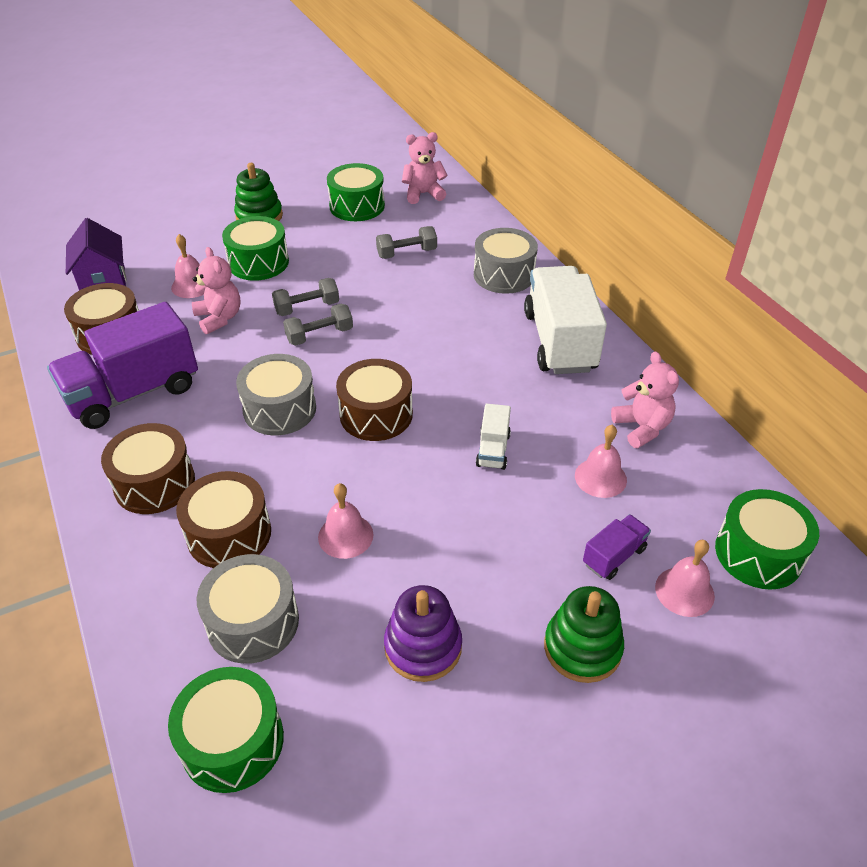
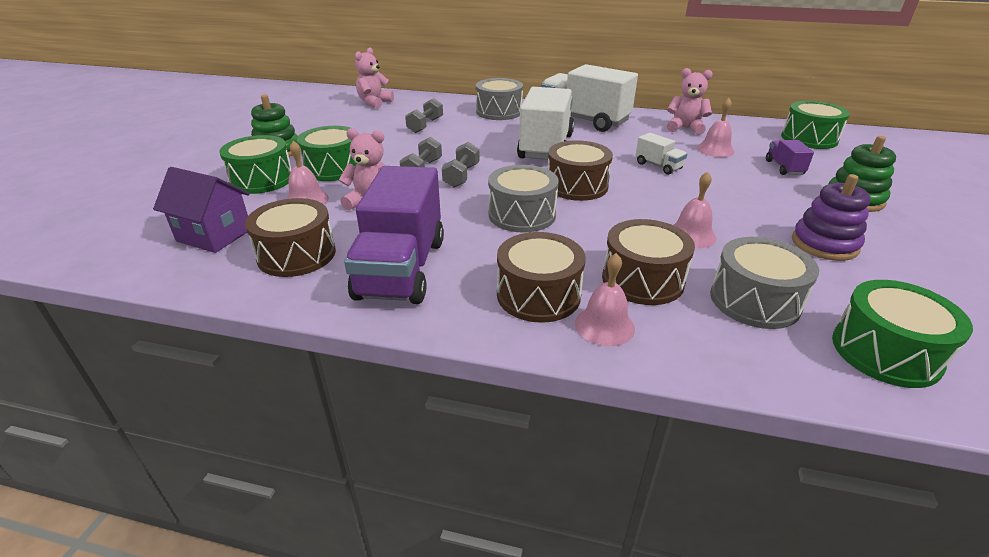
camera: 50 degrees left, 10 degrees down
(357, 206) = (342, 121): green drum -> green drum (262, 180)
(448, 351) = (546, 147): none -> white truck
(684, 591) = (825, 162): pink bell -> pink bell (604, 325)

